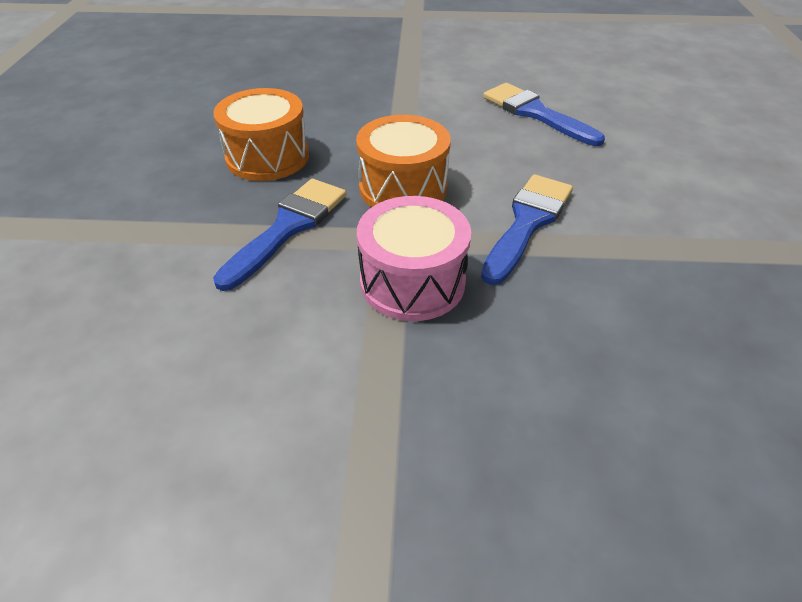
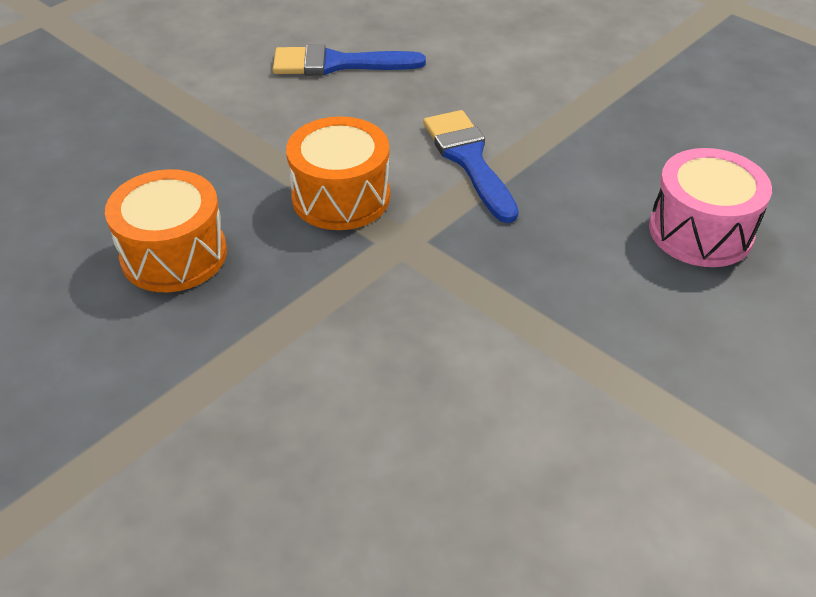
camera: 50 degrees left, 0 degrees up
(288, 227) = (307, 295): blue brush -> none
(412, 282) = (465, 259): pink drum -> pink drum (700, 231)

